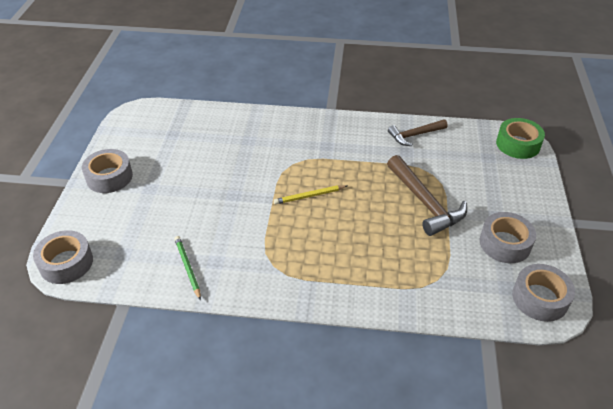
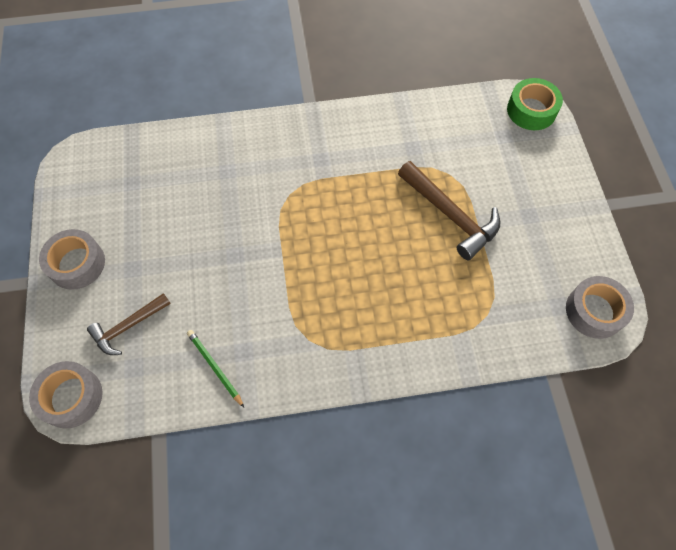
camera: 15 degrees left, 20 degrees up
(309, 196) = (322, 236): yellow pencil -> none
(415, 135) = (416, 121): brown hammer -> brown hammer (128, 326)
(505, 243) = (546, 250): grey tape -> none

